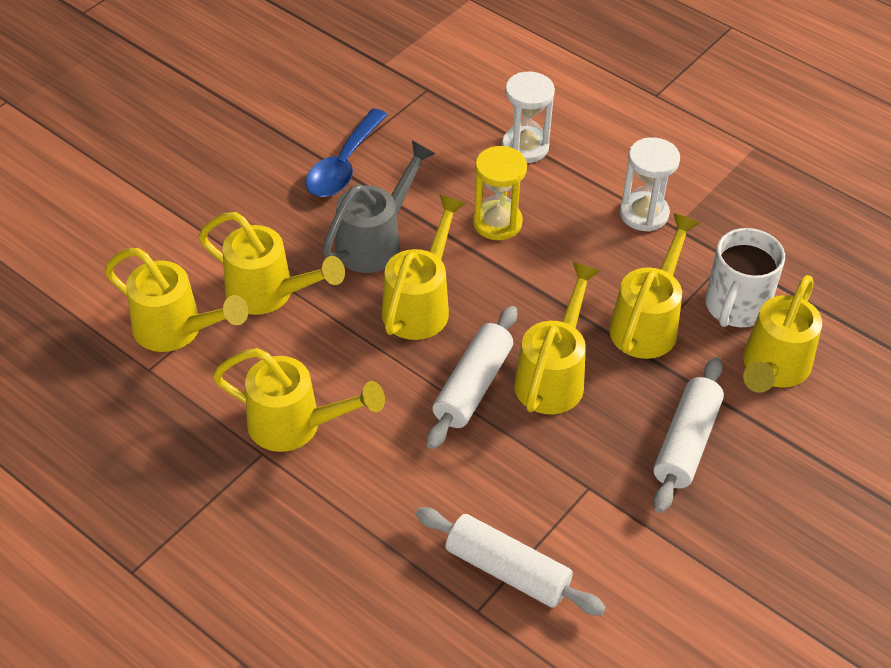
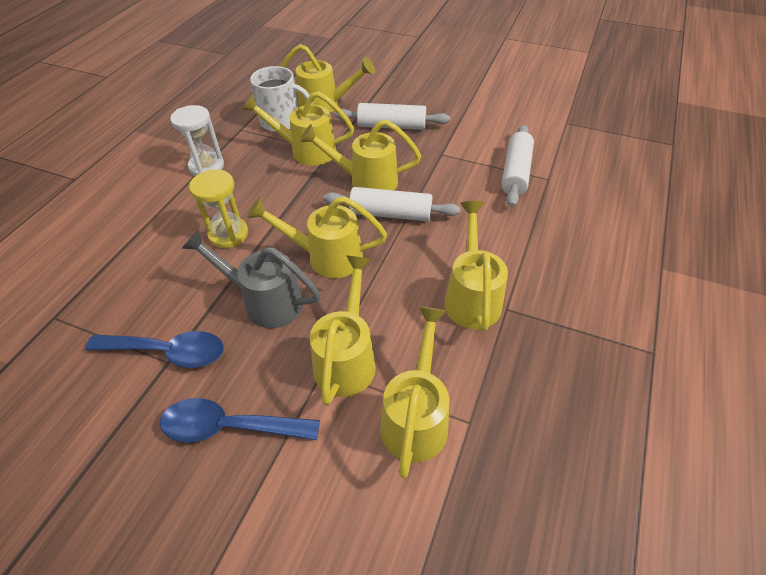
camera: 105 degrees left, 0 degrees up
(239, 200) = (229, 427): none -> blue spoon
(525, 147) = (137, 236): white hourglass -> none

